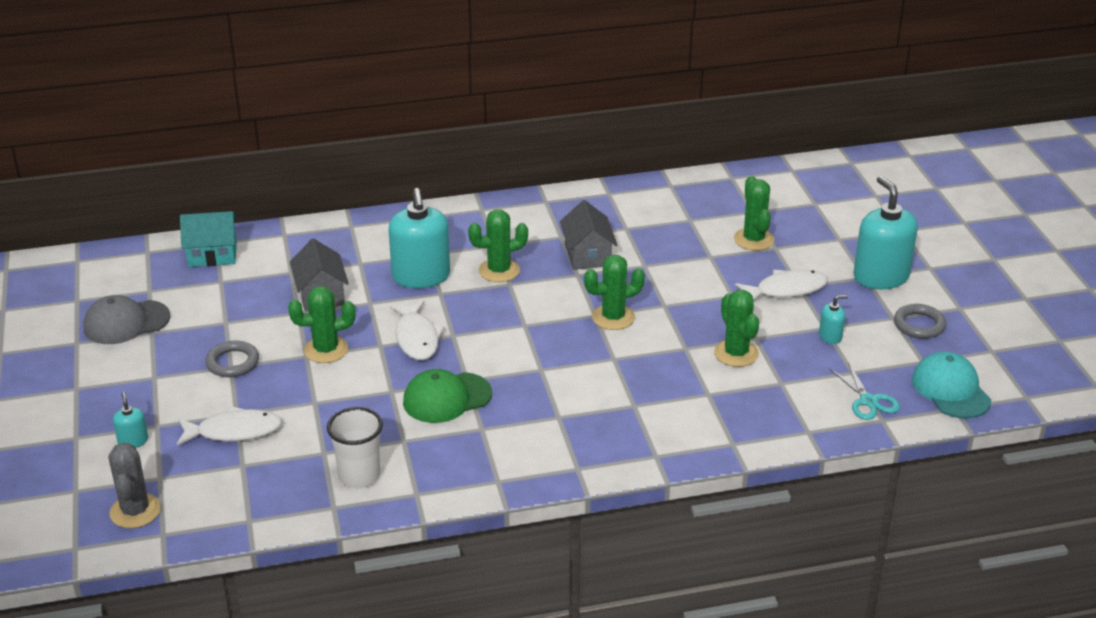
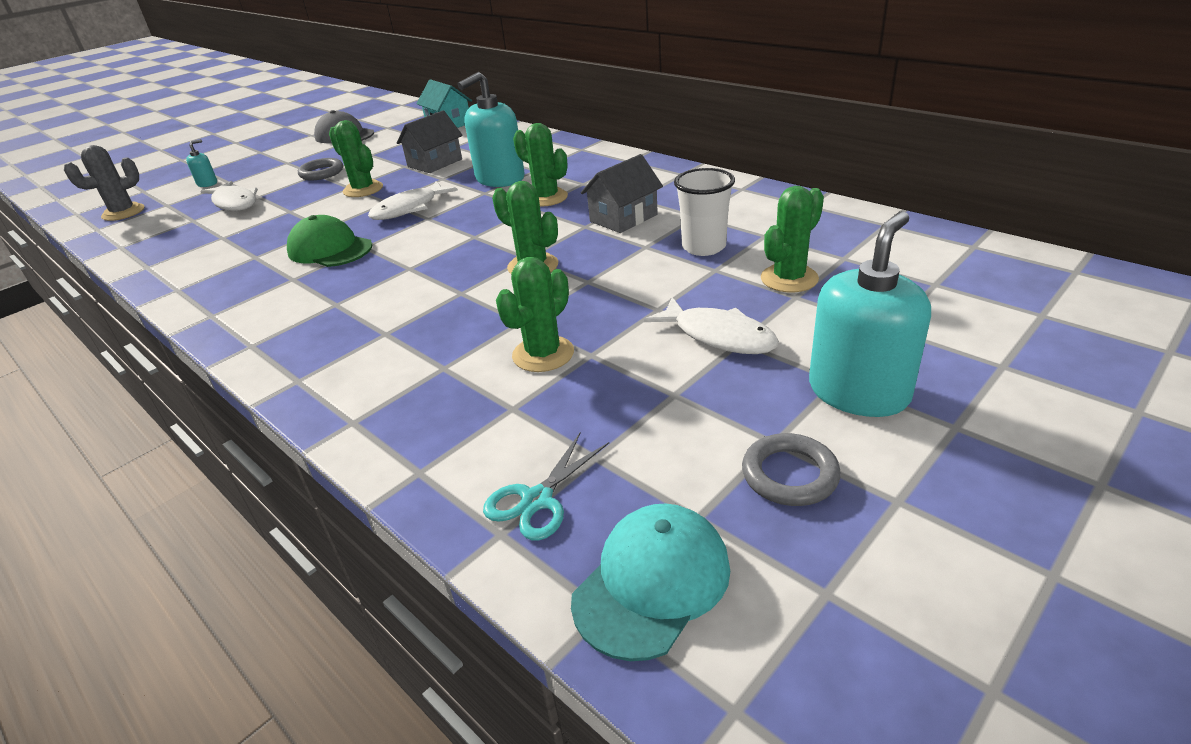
camera: 60 degrees right, 0 degrees up
(359, 476) = (195, 260): white cup -> white cup (704, 247)
(830, 336) = (659, 406): turquoise soap dispenser -> none

